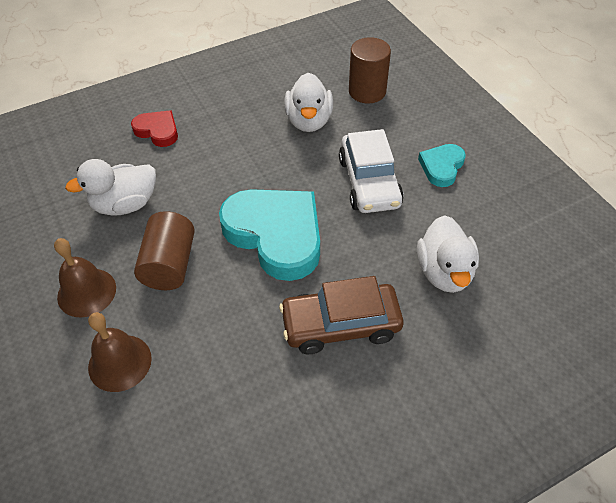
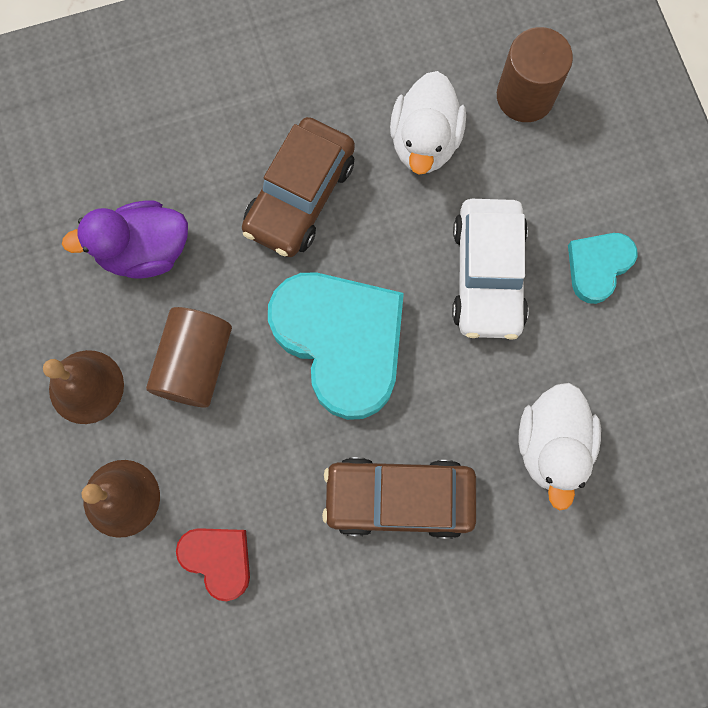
camera: 10 degrees right, 25 degrees up
(125, 204) = (144, 251): white duck -> purple duck
(157, 131) = (200, 120): red heart -> red heart (218, 559)
(231, 159) = (300, 196): none -> brown car

